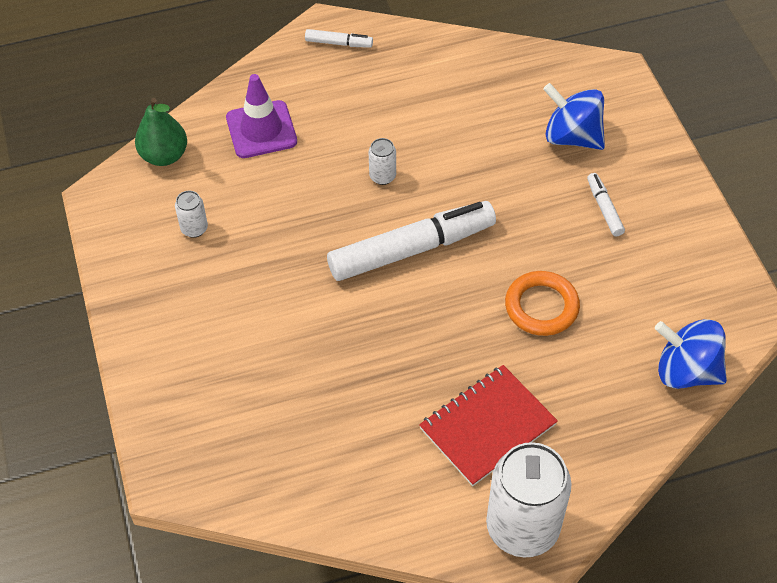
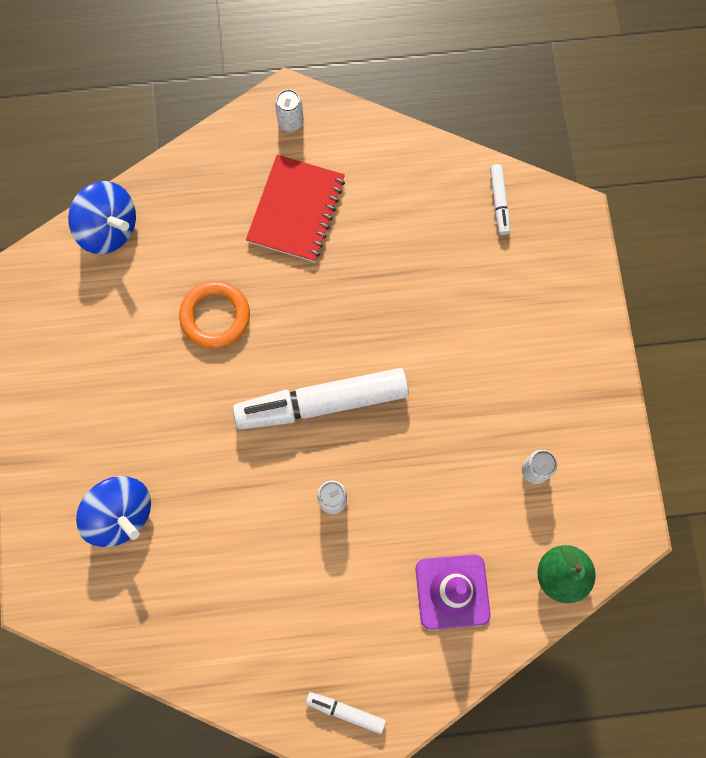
camera: 170 degrees left, 20 degrees up
(487, 426) = (296, 210): red notebook -> red notebook turned 45 degrees counterclockwise
(522, 527) = (290, 122): white can -> white can, size x0.44
(604, 208) = (119, 415): white marker -> white marker (499, 202)

